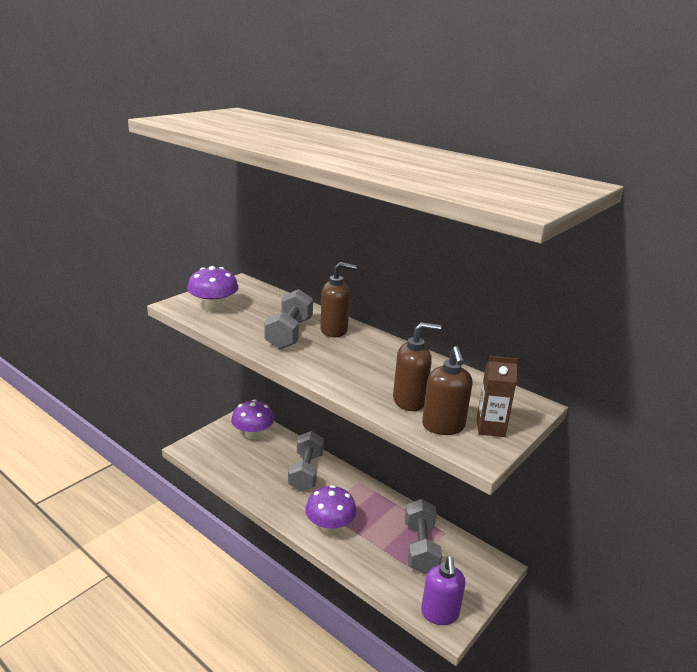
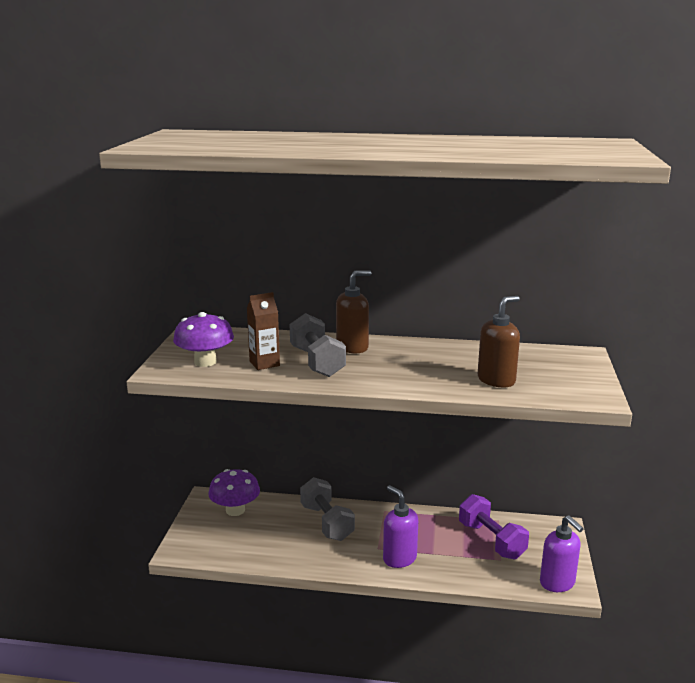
camera: 30 degrees left, 5 degrees down
(330, 526) = (399, 558): purple mushroom -> purple soap dispenser
(420, 547) = (491, 540): grey dumbbell -> purple dumbbell
(443, 426) = (547, 389): brown soap dispenser -> none
(490, 428) = (579, 378): brown carton -> brown carton (264, 363)

